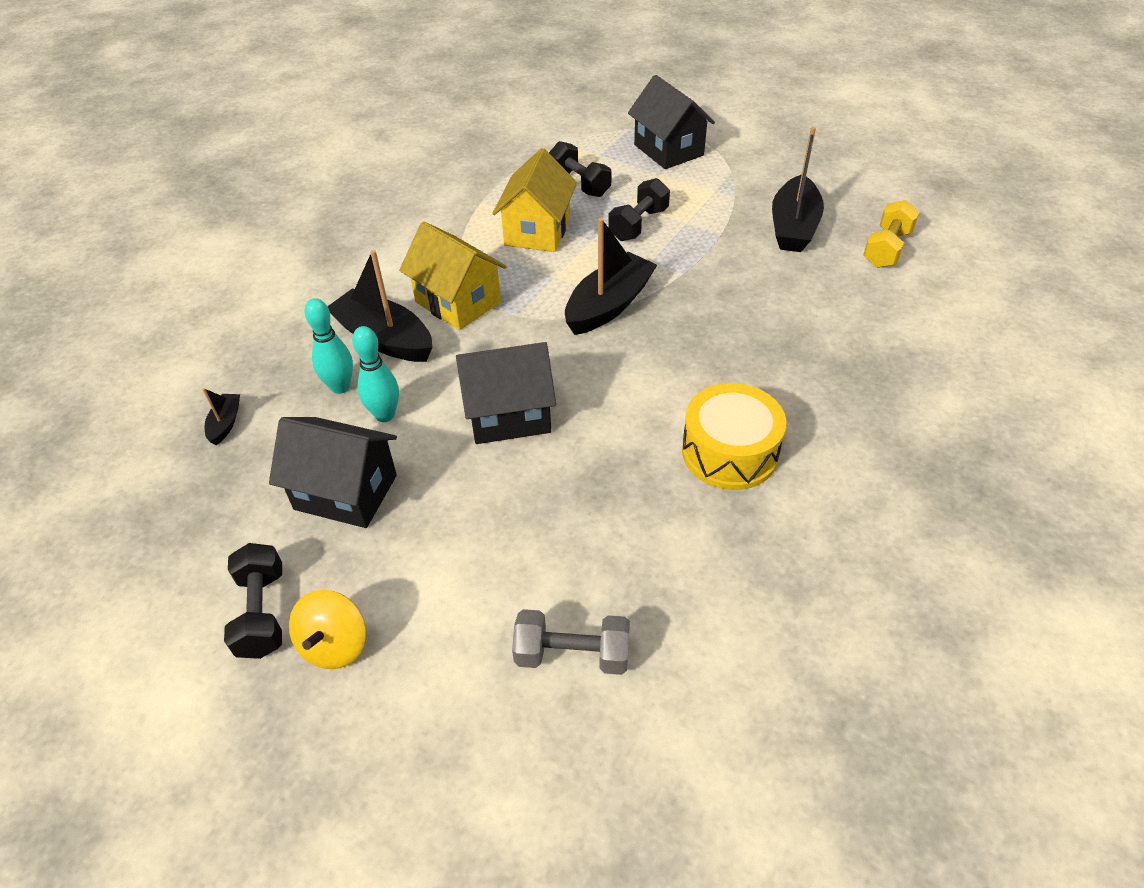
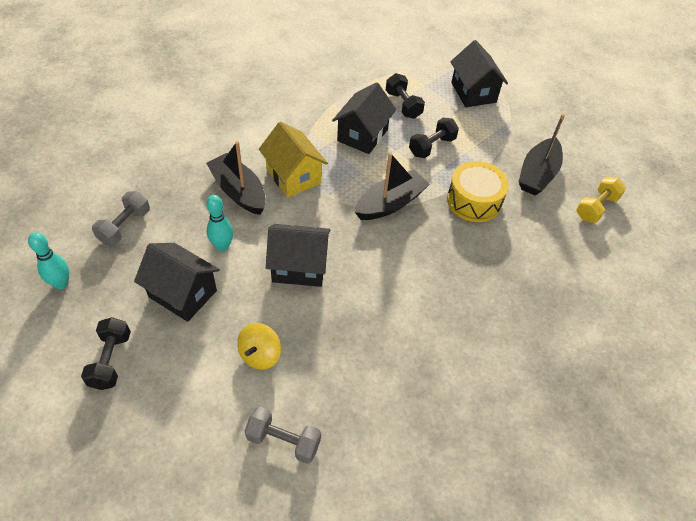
camera: 10 degrees right, 5 degrees up
(225, 423) = (125, 226): black boat -> grey dumbbell
(334, 645) = (146, 393): yellow spinning top -> yellow spinning top (260, 355)
(340, 387) = (201, 219): turquoise bowling pin -> turquoise bowling pin (61, 283)
(537, 231) = (362, 135): yellow house -> black house
(729, 452) = (430, 331): yellow drum -> yellow drum (474, 201)

